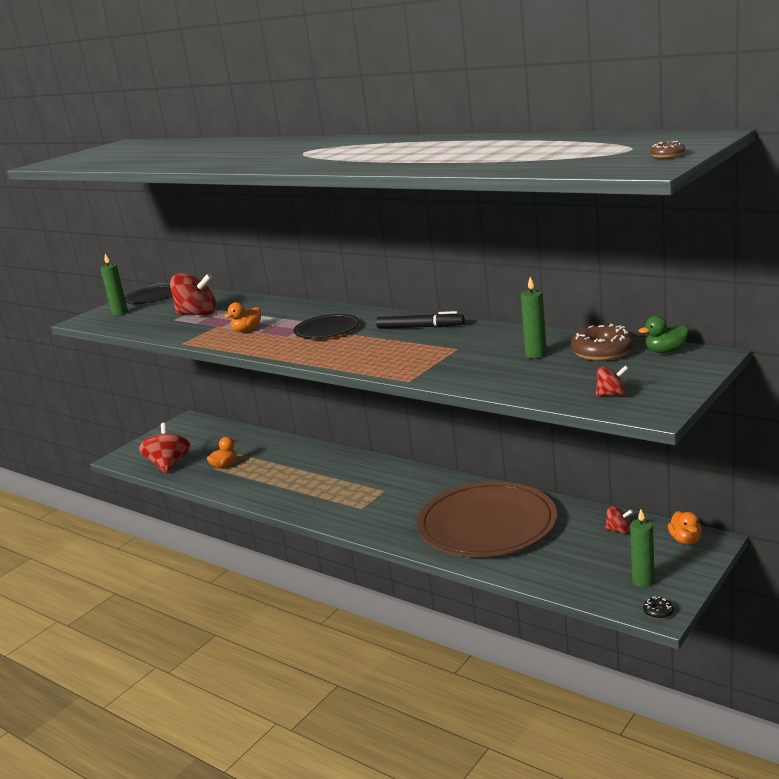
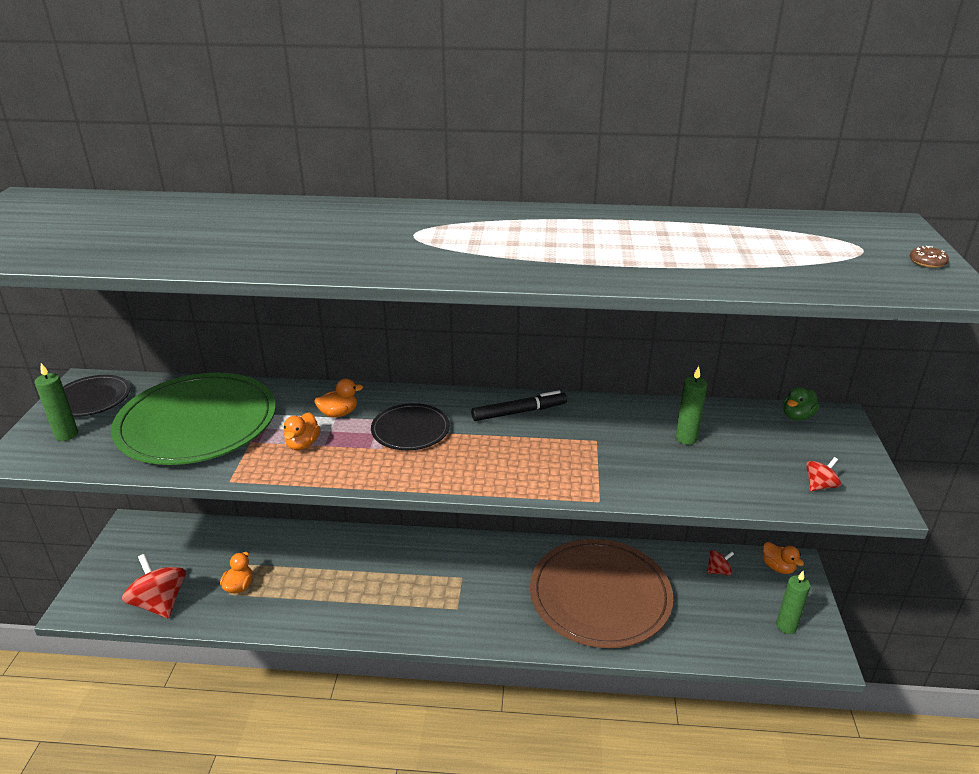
camera: 35 degrees left, 10 degrees up
(197, 314) = (197, 423): red spinning top -> green plate
(290, 317) = (339, 413): none -> orange duck
(602, 352) = (743, 425): brown donut -> none
(658, 612) = (826, 658): black donut -> none

